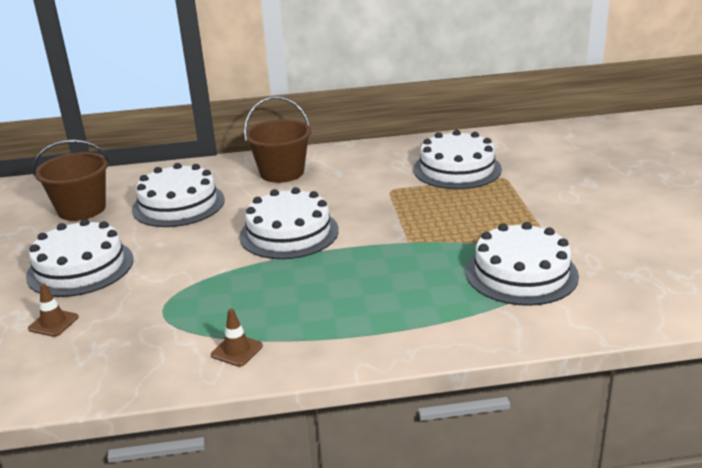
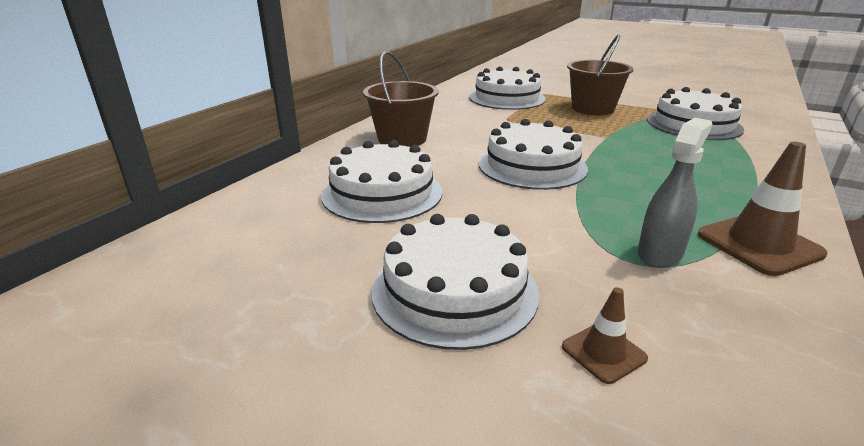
camera: 55 degrees left, 0 degrees up
(82, 209) = (279, 249): brown bucket -> brown bucket (592, 108)
(183, 316) = (660, 253): none -> grey spray bottle
(237, 350) = (759, 244): brown traffic cone -> brown traffic cone, size x1.84

